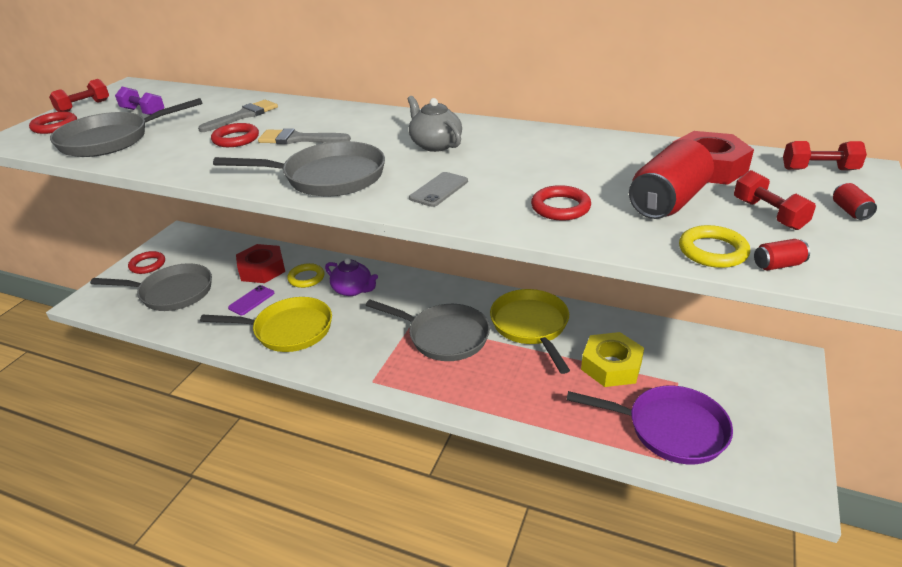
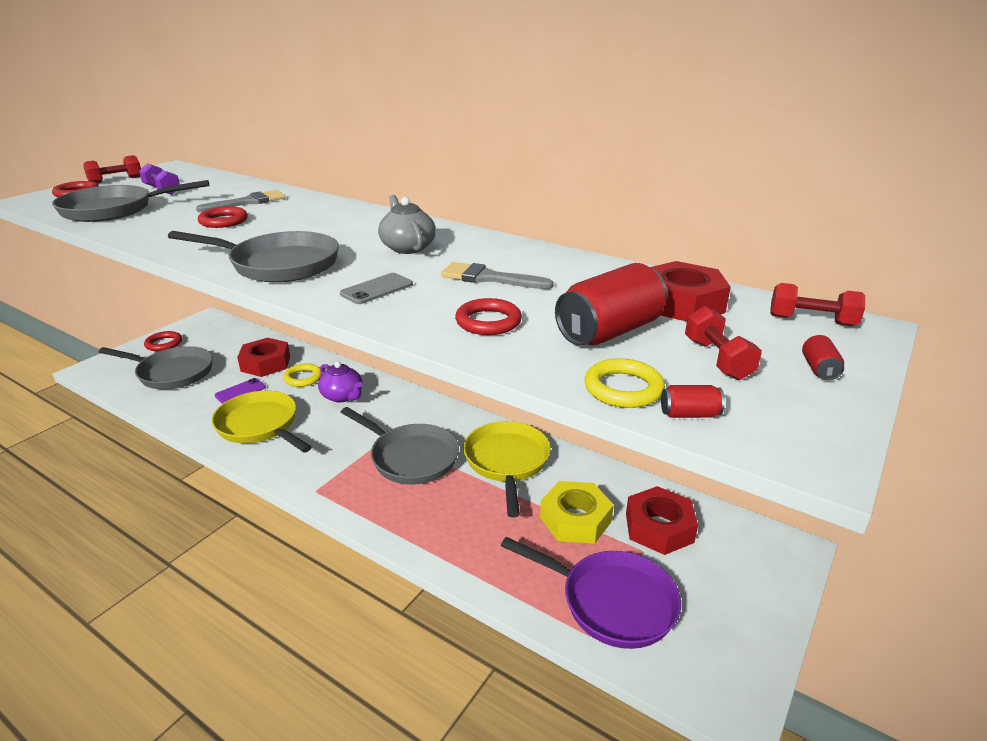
camera: 10 degrees right, 5 degrees down
(288, 330) = (260, 426): yellow pan -> yellow pan turned 150 degrees counterclockwise
(298, 139) = (280, 228): grey brush -> grey brush (489, 278)
(682, 360) = (659, 527): none -> red nut

